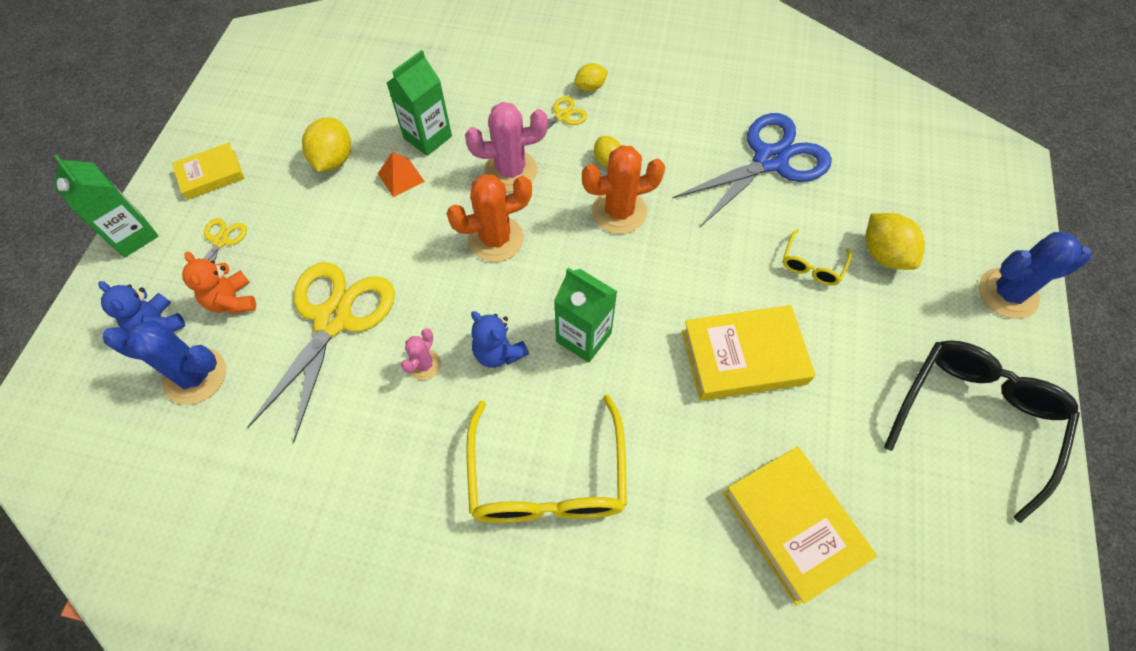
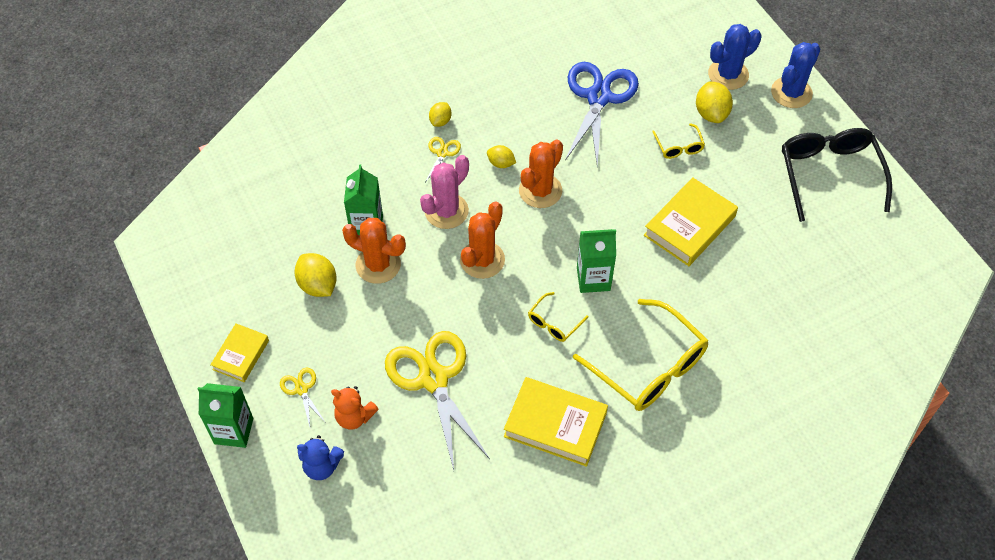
camera: 40 degrees left, 5 degrees down
(195, 376) = (384, 474): blue cactus -> blue cactus (728, 74)
(401, 177) = (378, 265): orange pyramid -> orange cactus
(424, 365) = (518, 362): pink cactus -> none
(498, 352) = (554, 323): blue teddy bear -> yellow glasses
(793, 525) = (790, 294): yellow book -> yellow book (555, 425)
(884, 254) = (711, 113): yellow lemon -> yellow lemon turned 60 degrees clockwise

